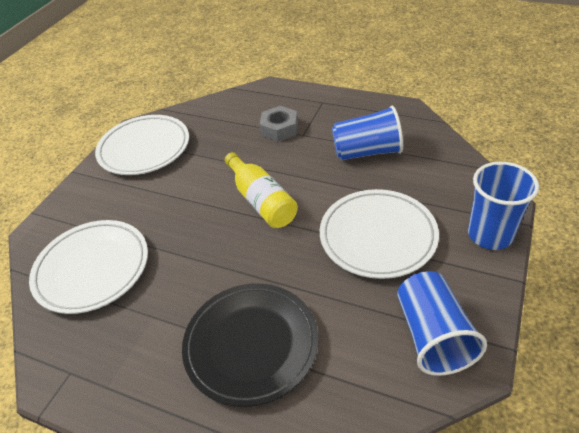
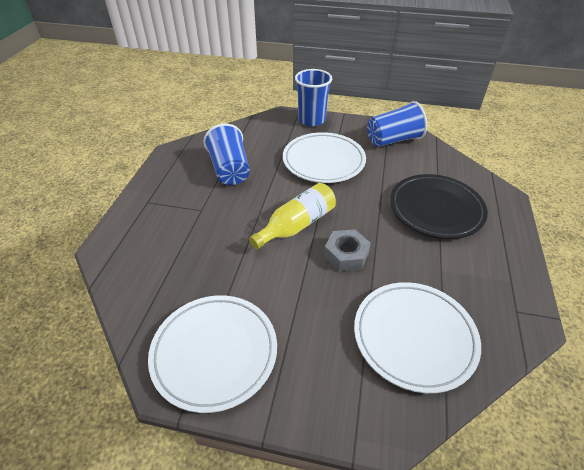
camera: 105 degrees left, 0 degrees up
(279, 129) = (189, 228): grey nut -> grey nut (346, 255)

